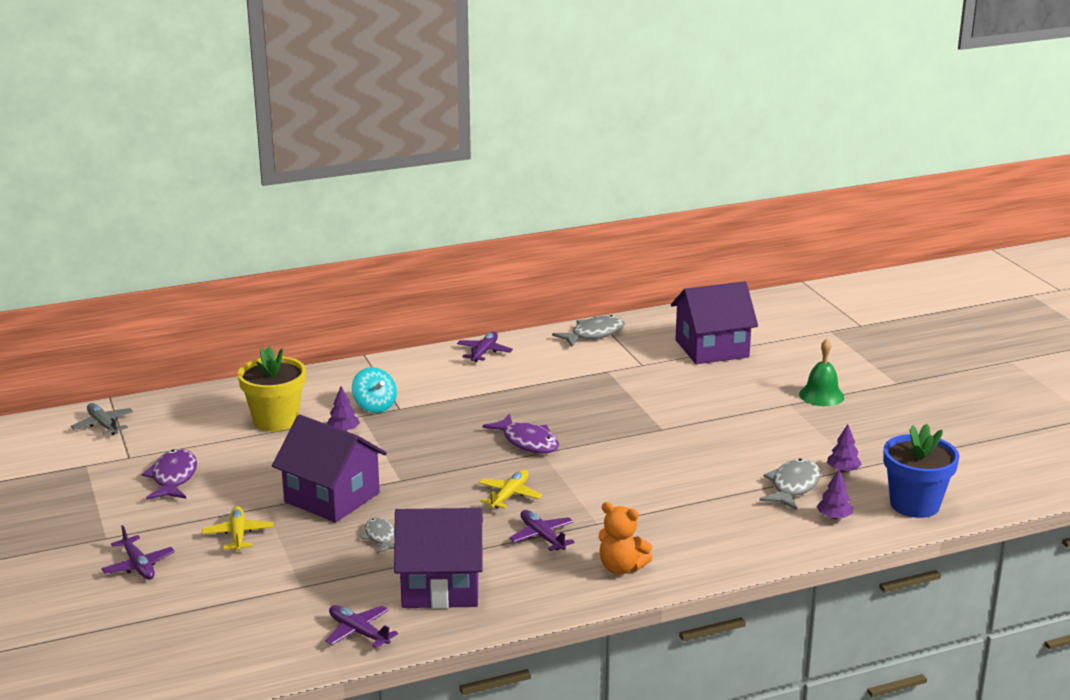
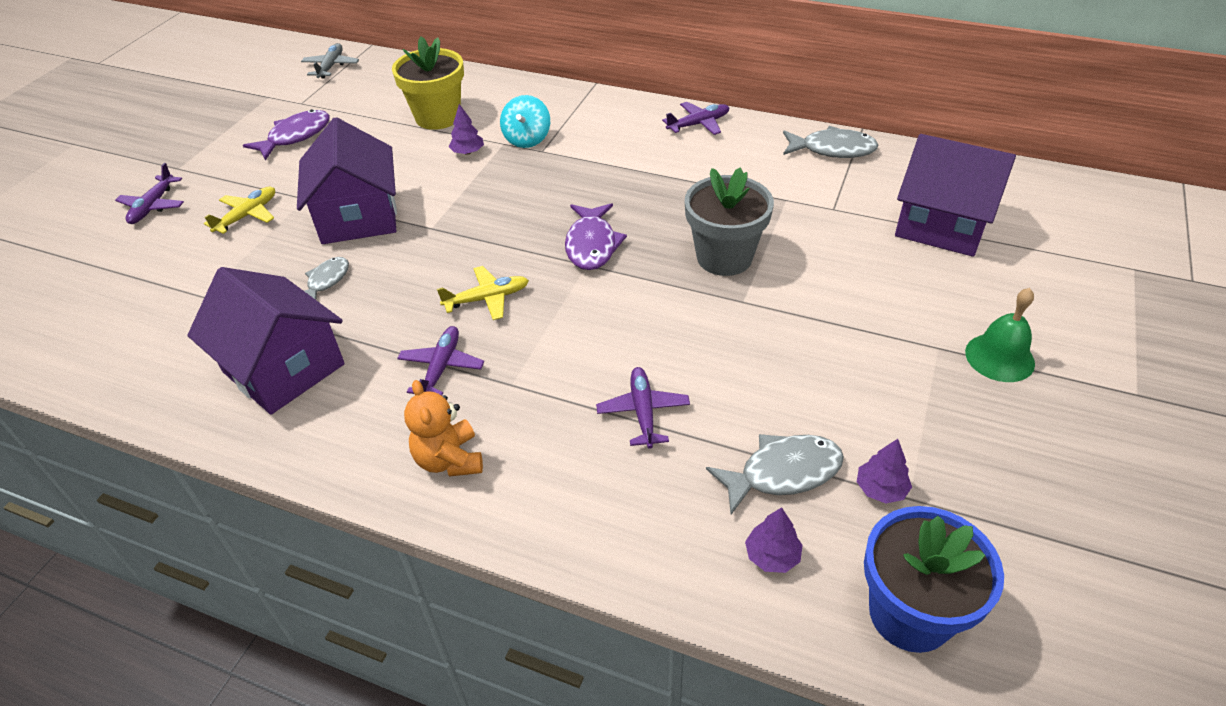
camera: 45 degrees right, 20 degrees up
(359, 632) = (158, 376): purple plane -> purple plane (643, 412)
(618, 413) = (724, 257): none -> grey flower pot

